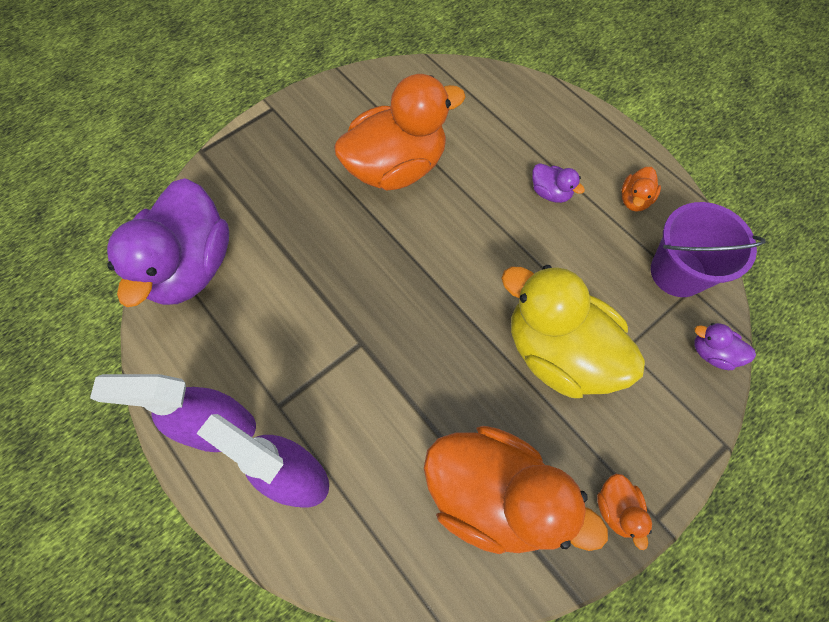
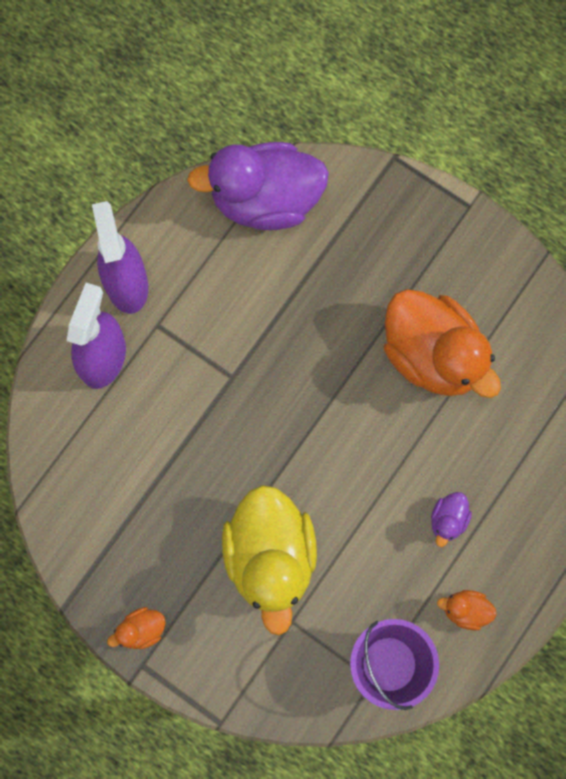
camera: 75 degrees right, 10 degrees up
(493, 494) = (128, 524): orange duck -> none
(558, 352) = (270, 558): yellow duck -> yellow duck turned 150 degrees clockwise
(712, 353) = (308, 705): purple duck -> none

